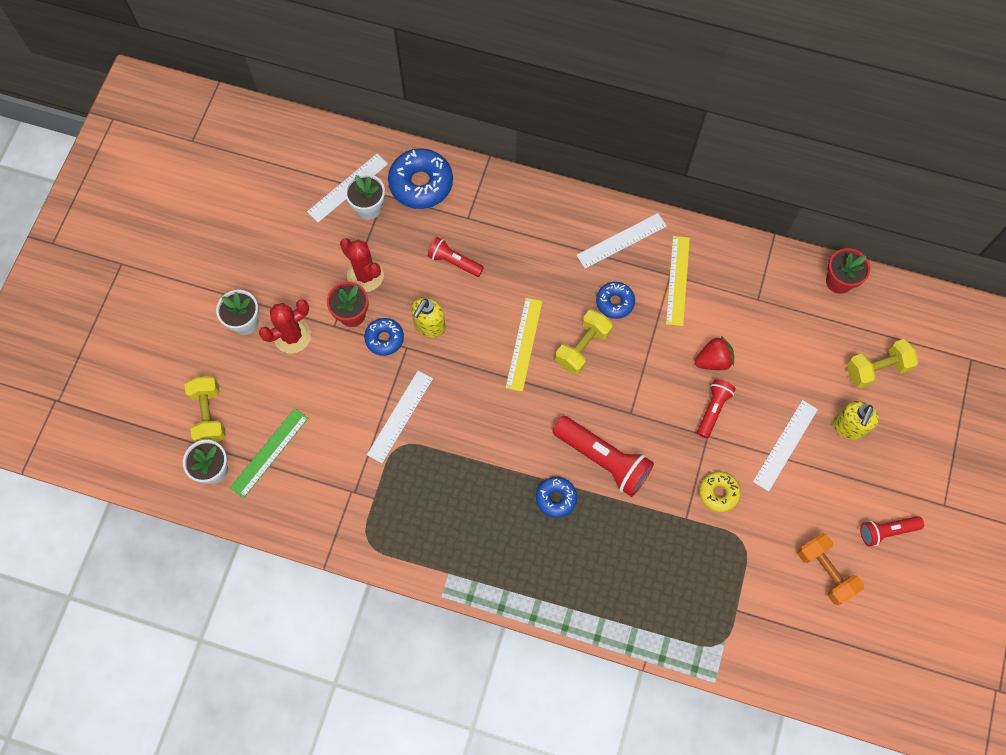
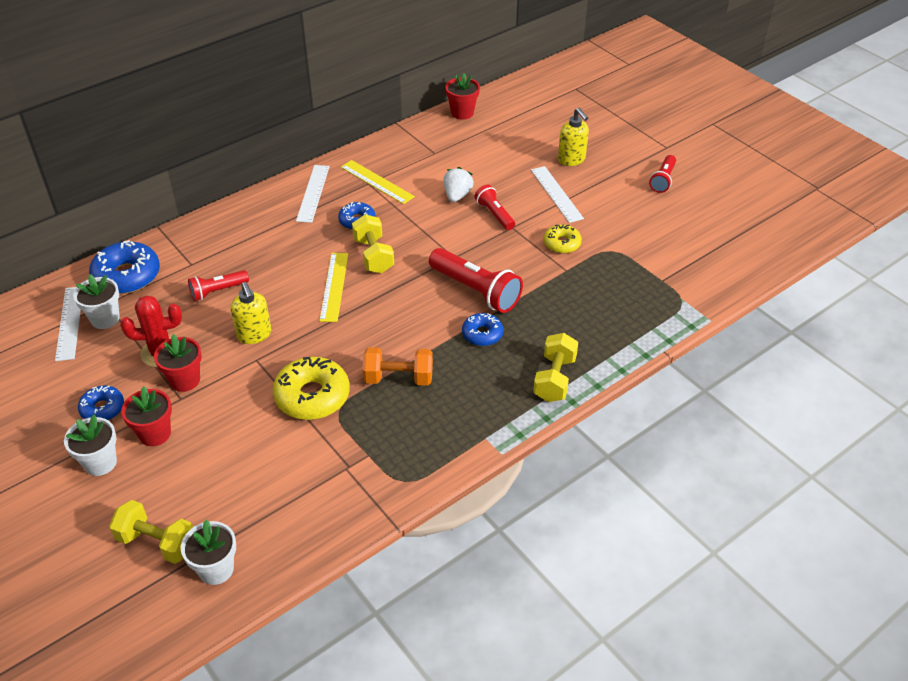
camera: 55 degrees left, 25 degrees down
(269, 452) = (246, 512): green ruler -> none
(292, 336) = (155, 434): red cactus -> red flower pot
(384, 339) = (232, 370): blue donut -> blue donut (102, 408)
(400, 416) = (312, 396): white ruler -> yellow donut
(524, 344) = (334, 286): yellow ruler -> yellow ruler turned 45 degrees clockwise
(603, 459) = (476, 290): red flashlight -> red flashlight turned 60 degrees clockwise
(713, 360) = (457, 195): red strawberry -> white strawberry
(825, 571) = (668, 222): orange dumbbell -> orange dumbbell (398, 378)
(876, 369) = (542, 128): yellow dumbbell -> yellow dumbbell (554, 379)

